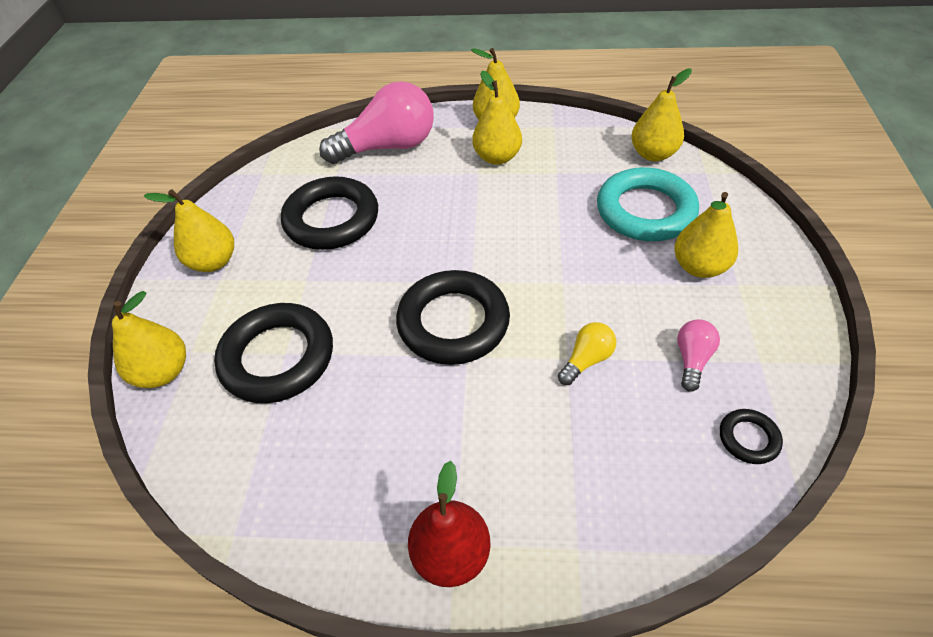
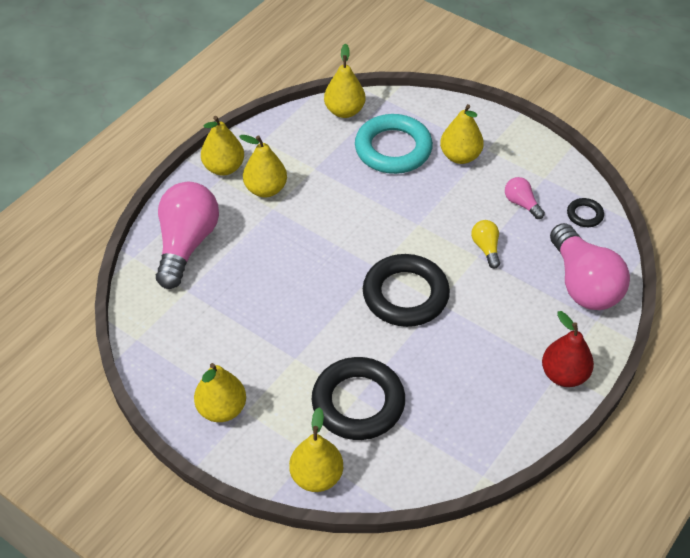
camera: 60 degrees left, 0 degrees up
(332, 219) = (242, 316): black ring -> none
(627, 498) = (583, 284): none -> pink light bulb

